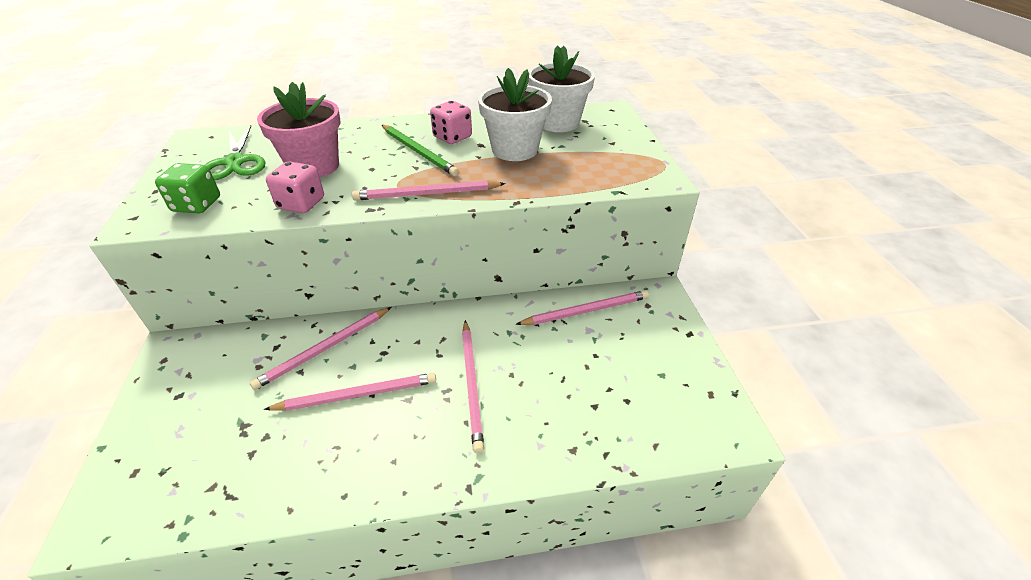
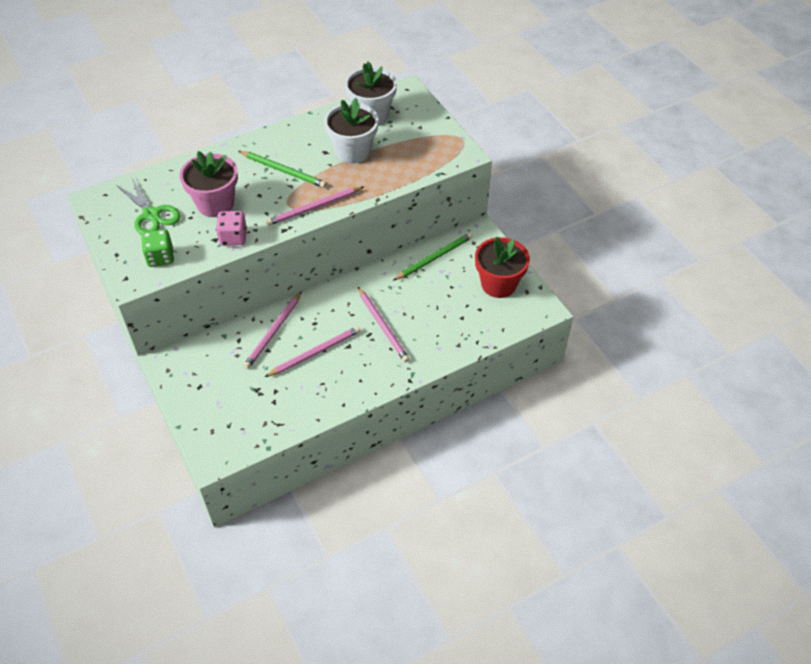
camera: 20 degrees left, 10 degrees up
(452, 137) = (299, 149): pink dice -> none
(586, 311) = (434, 258): pink pencil -> green pencil
(668, 371) = (498, 284): none -> red flower pot

